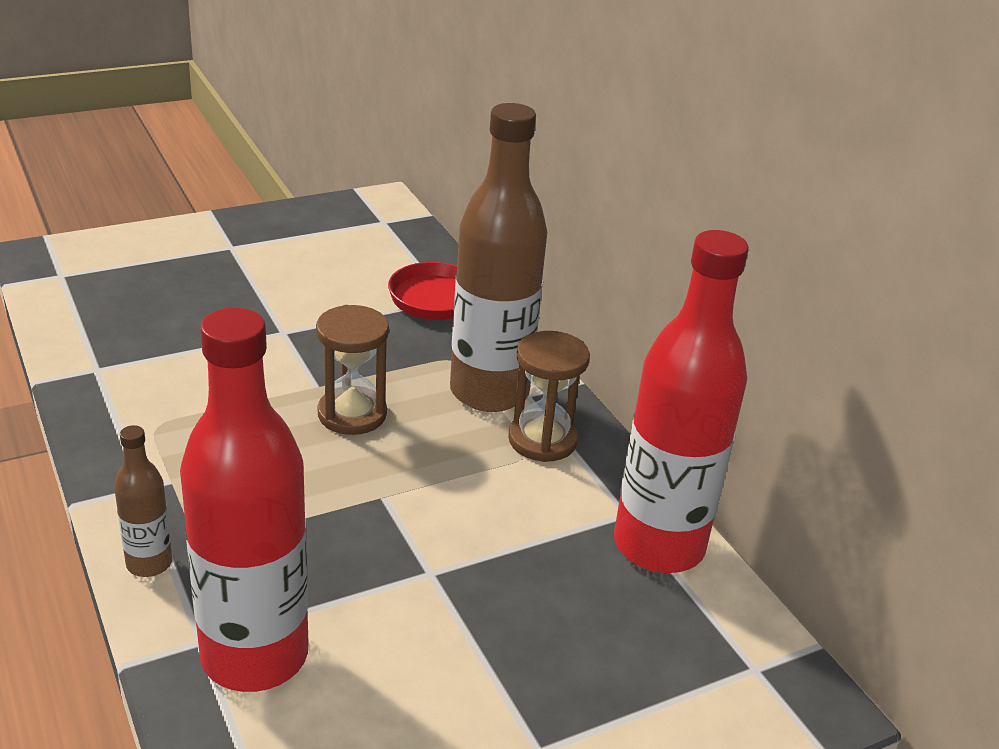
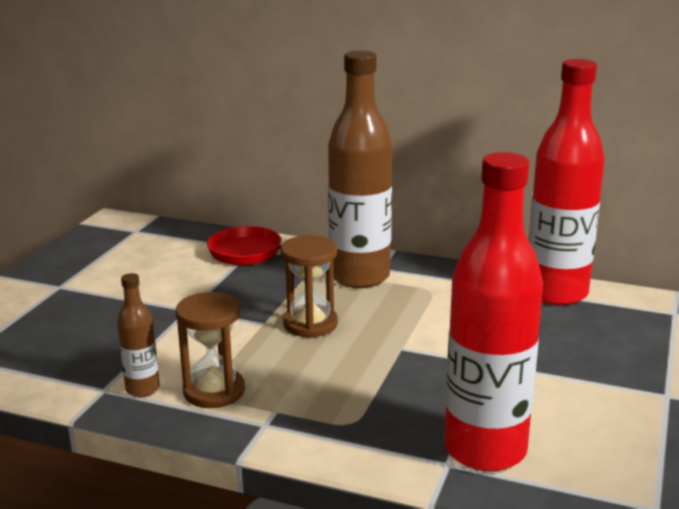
camera: 40 degrees left, 10 degrees down
(149, 563) = (346, 452): brown bottle -> brown bottle (142, 389)
(542, 440) = (426, 282): brown hourglass -> brown hourglass (214, 391)

